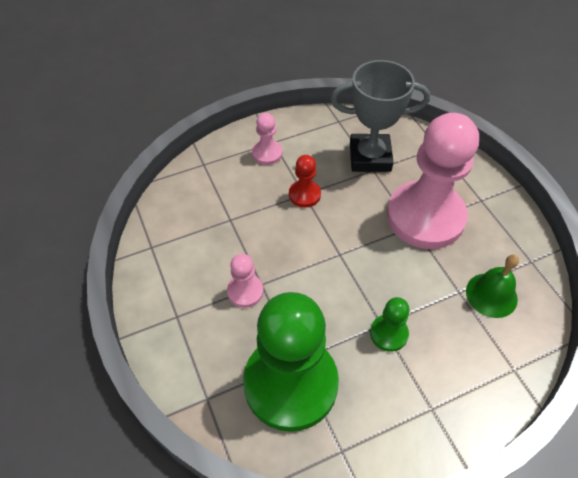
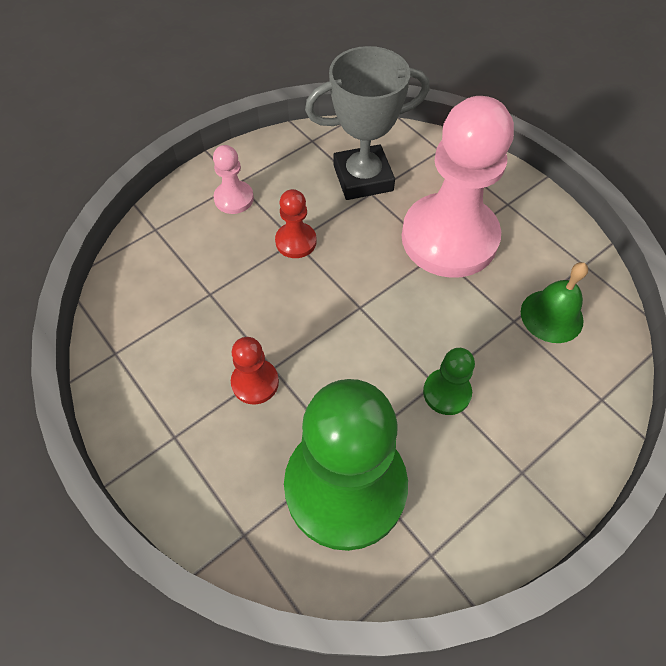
camera: 15 degrees left, 5 degrees up
(245, 291) = (255, 382): pink pawn -> red pawn

